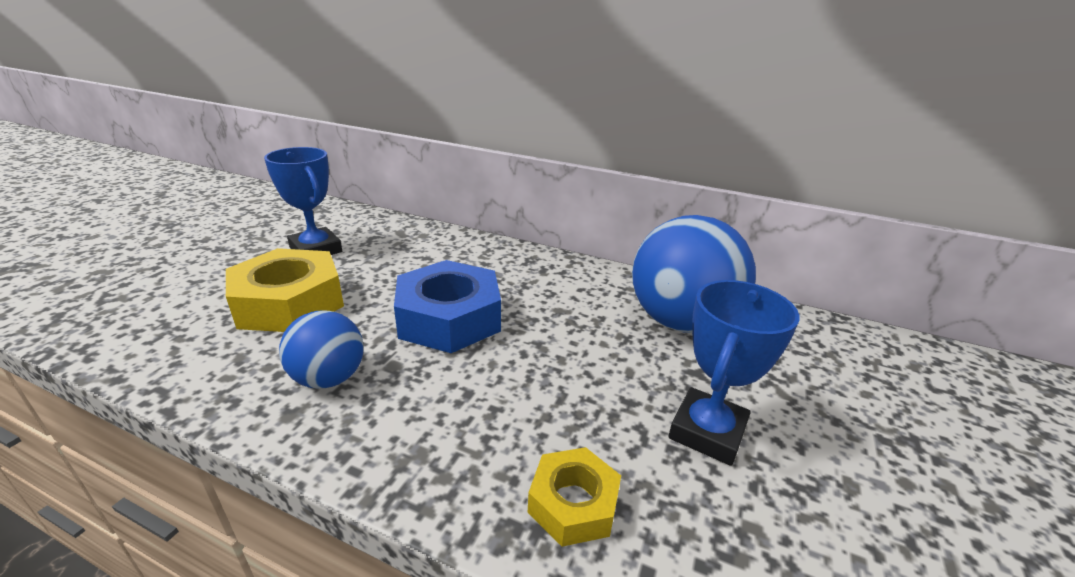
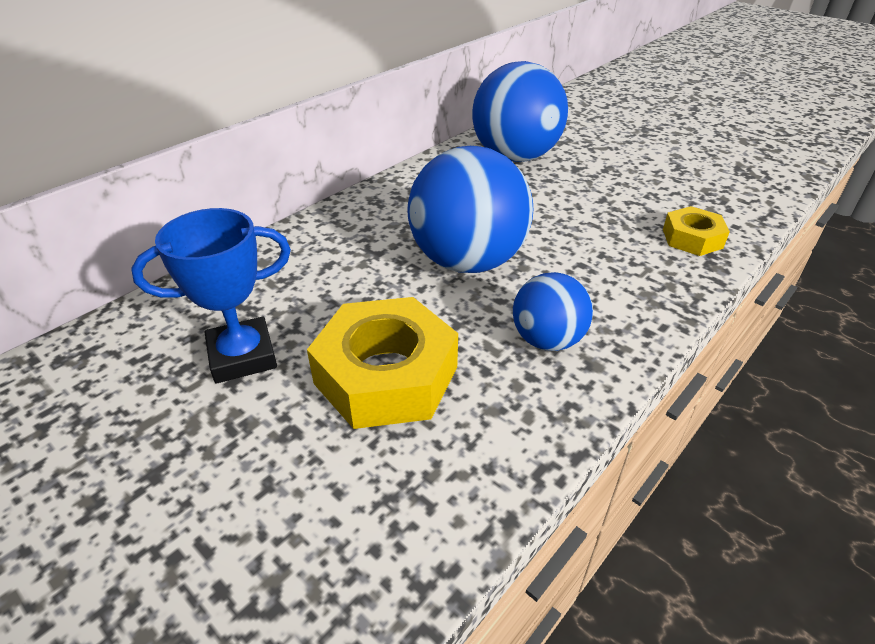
camera: 70 degrees left, 10 degrees up
(449, 318) = (467, 261): blue nut -> blue ball
(707, 431) = (634, 181): blue trophy -> none

